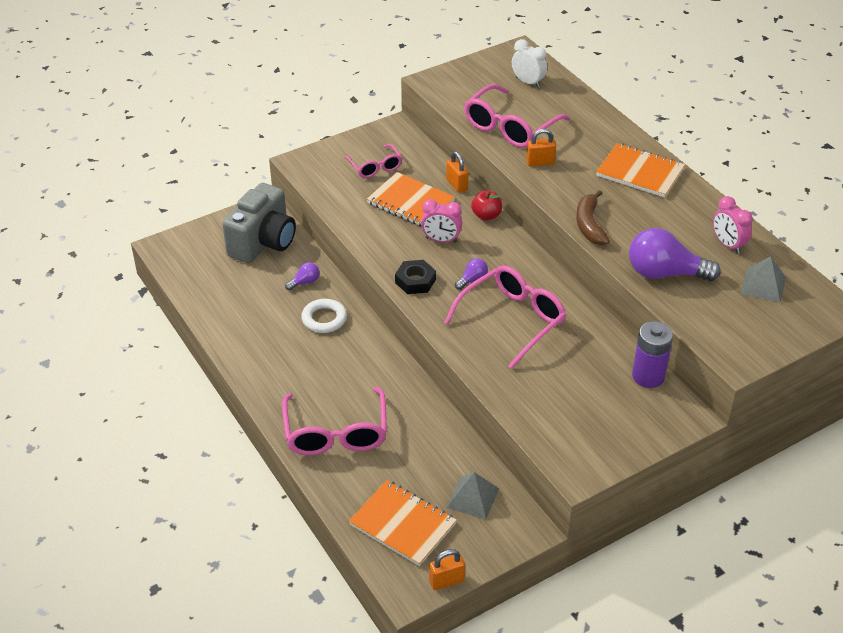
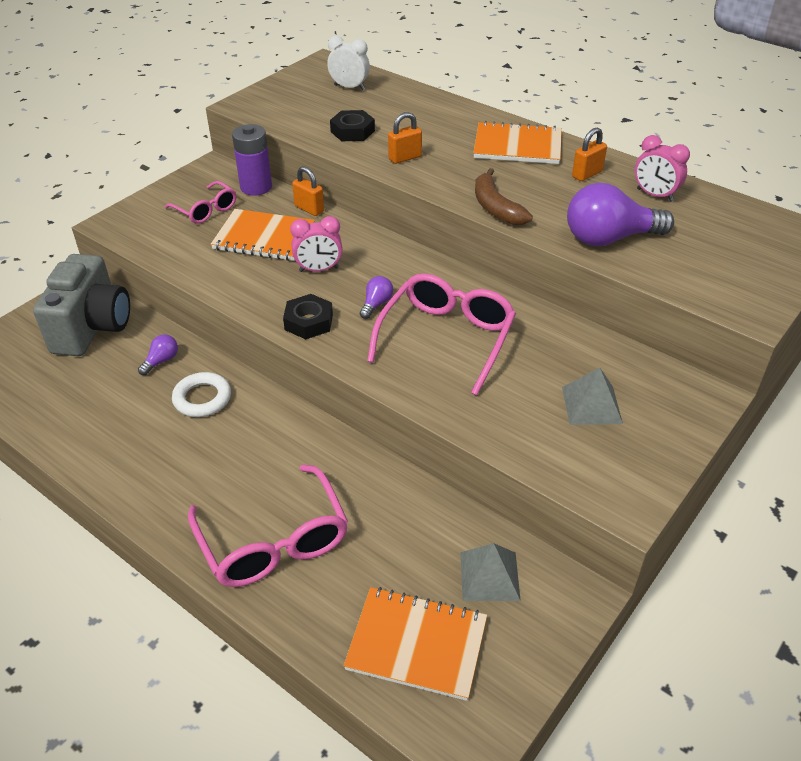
camera: 20 degrees left, 0 degrees up
(446, 581) = (513, 710): orange padlock -> orange padlock (587, 174)
(486, 216) = (358, 233): red apple -> none
(510, 127) = (352, 131): pink glasses -> black nut
(648, 376) = (636, 362): purple battery -> purple battery (256, 187)
(763, 285) = (719, 227): grey pyramid -> grey pyramid (591, 405)

